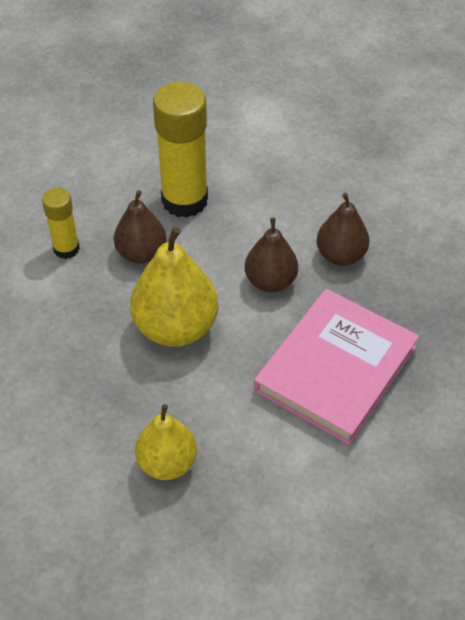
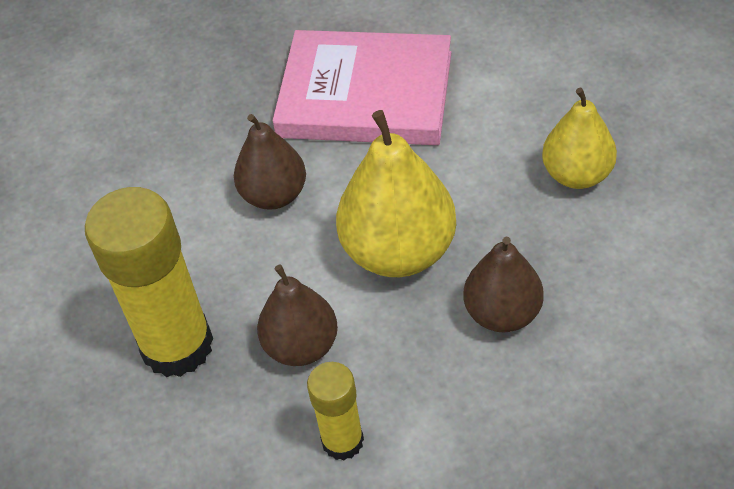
camera: 110 degrees left, 0 degrees up
(340, 255) = (197, 149): brown pear -> brown pear (502, 313)

